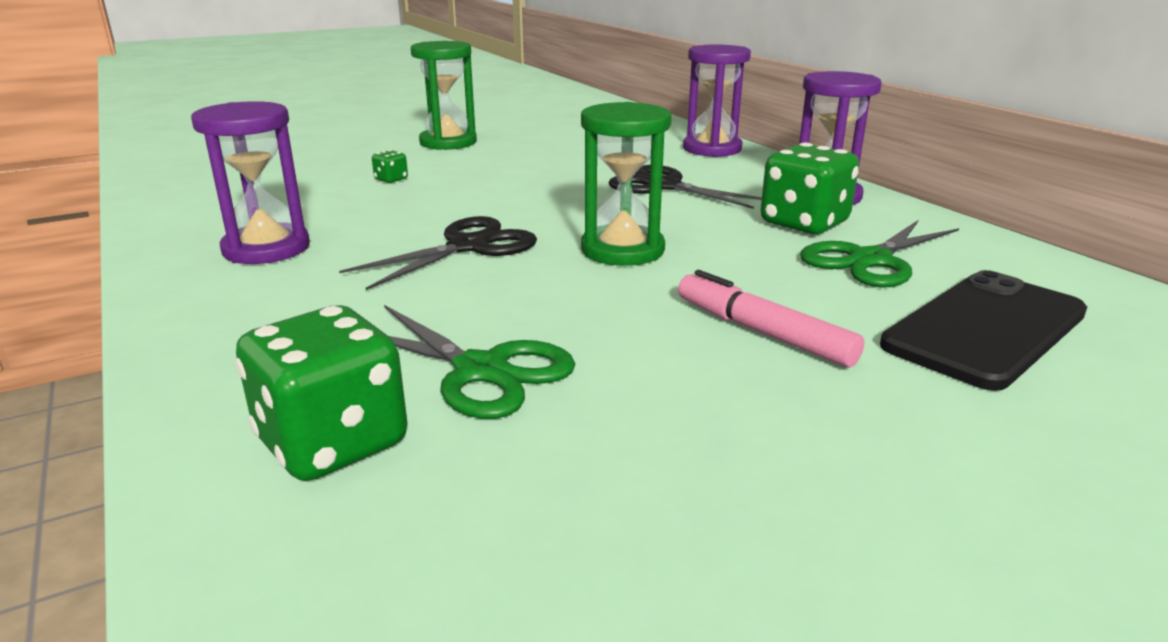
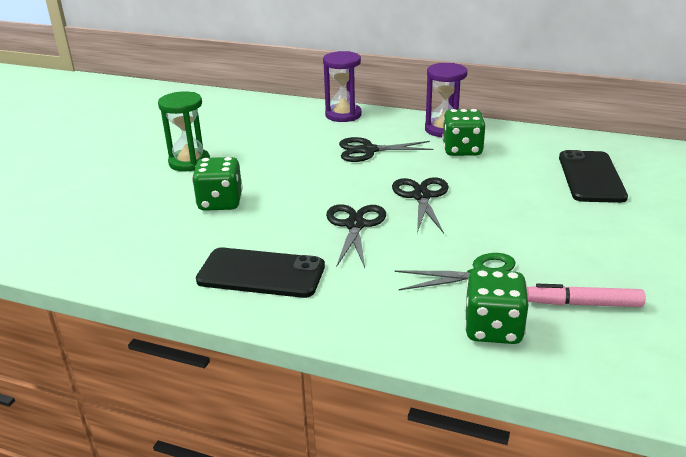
camera: 40 degrees left, 5 degrees up
(266, 249) = (261, 273): purple hourglass -> black phone
(391, 179) = (220, 203): green dice -> green dice, size x2.31
(622, 250) = (421, 196): green hourglass -> black scissors
(762, 332) = (535, 212): pink marker -> pink marker (583, 304)
(870, 260) = (514, 160): green scissors -> none

